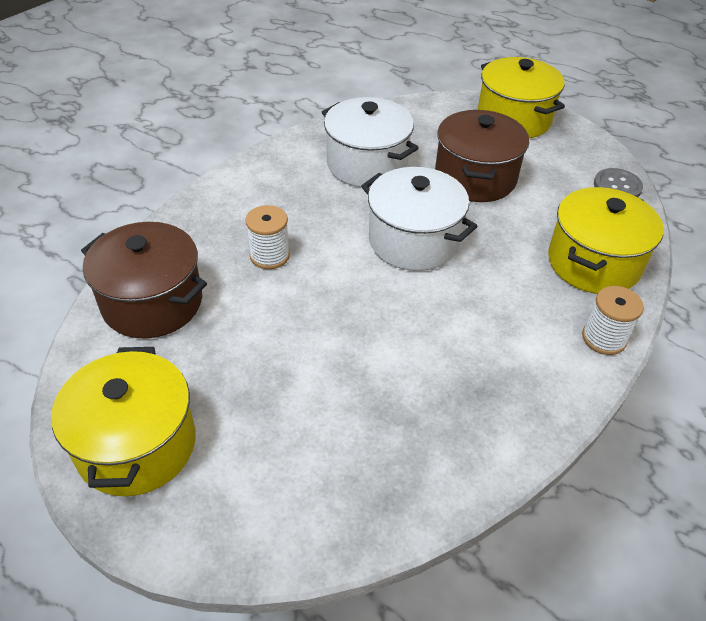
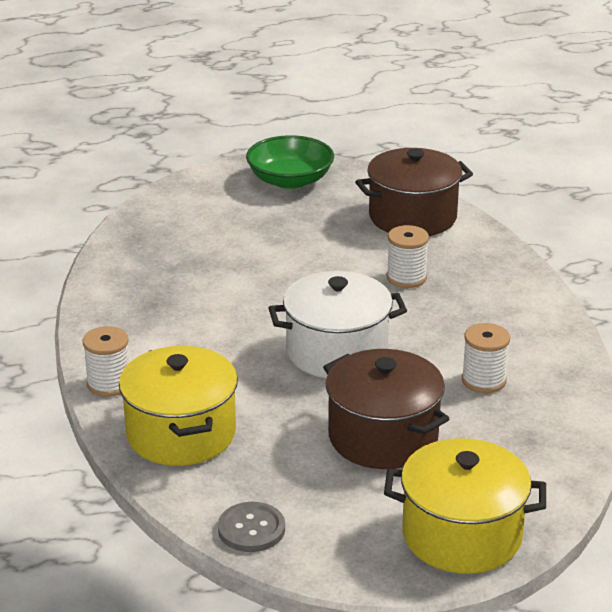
camera: 130 degrees right, 15 degrees down
(137, 445) = (290, 180): yellow pot -> green bowl
(367, 164) = (483, 380): white pot -> white spool

